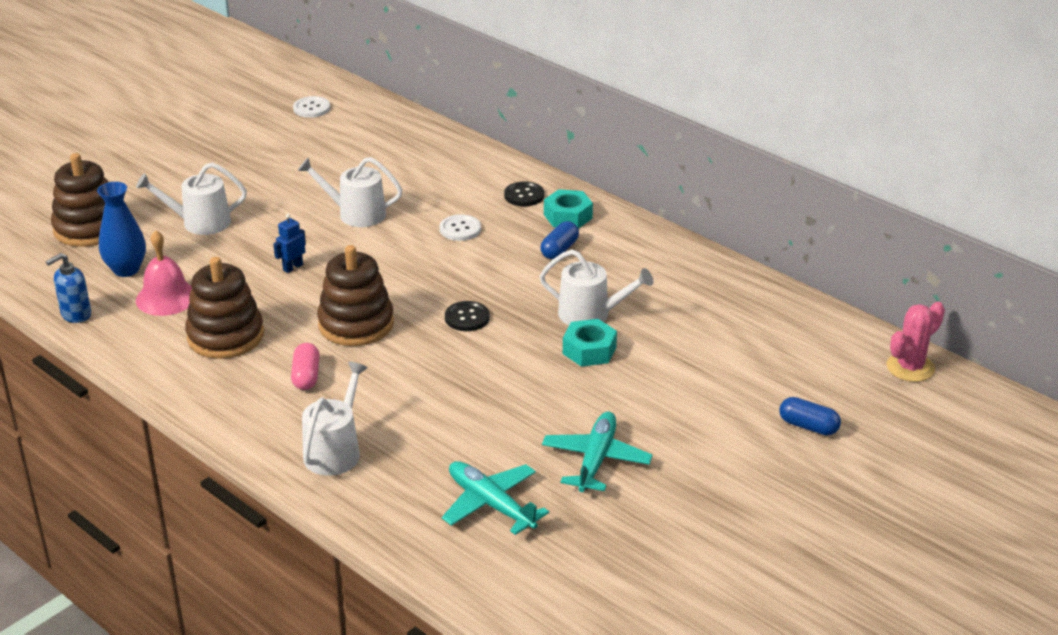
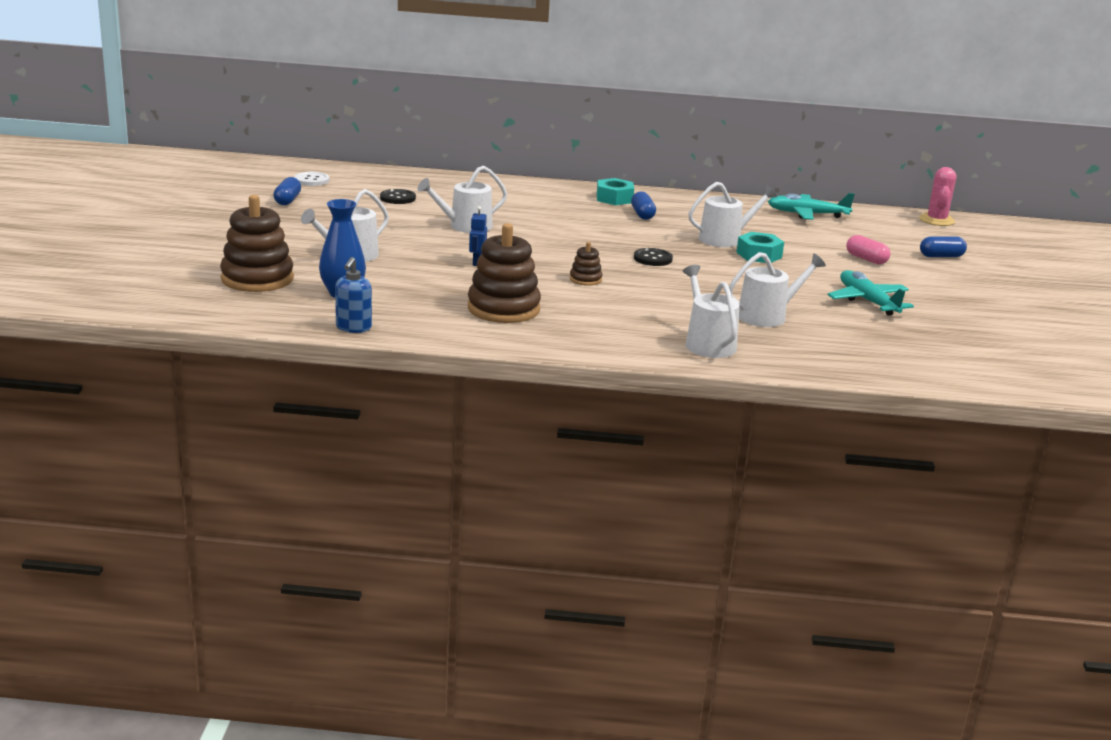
camera: 40 degrees left, 10 degrees down
(166, 297) = (411, 300): pink bell -> none
(252, 131) = (287, 200): none -> blue capsule
(306, 376) = (607, 313): pink capsule -> pink capsule (866, 259)
(356, 324) = (585, 279): brown stacking toy -> brown stacking toy, size x0.48
(452, 439) = (767, 316): none -> white watering can
(460, 229) = (556, 218): white button -> none
(491, 504) = (854, 338): turquoise plane -> turquoise plane (807, 214)
(524, 195) = (565, 194): black button -> black button (397, 198)

